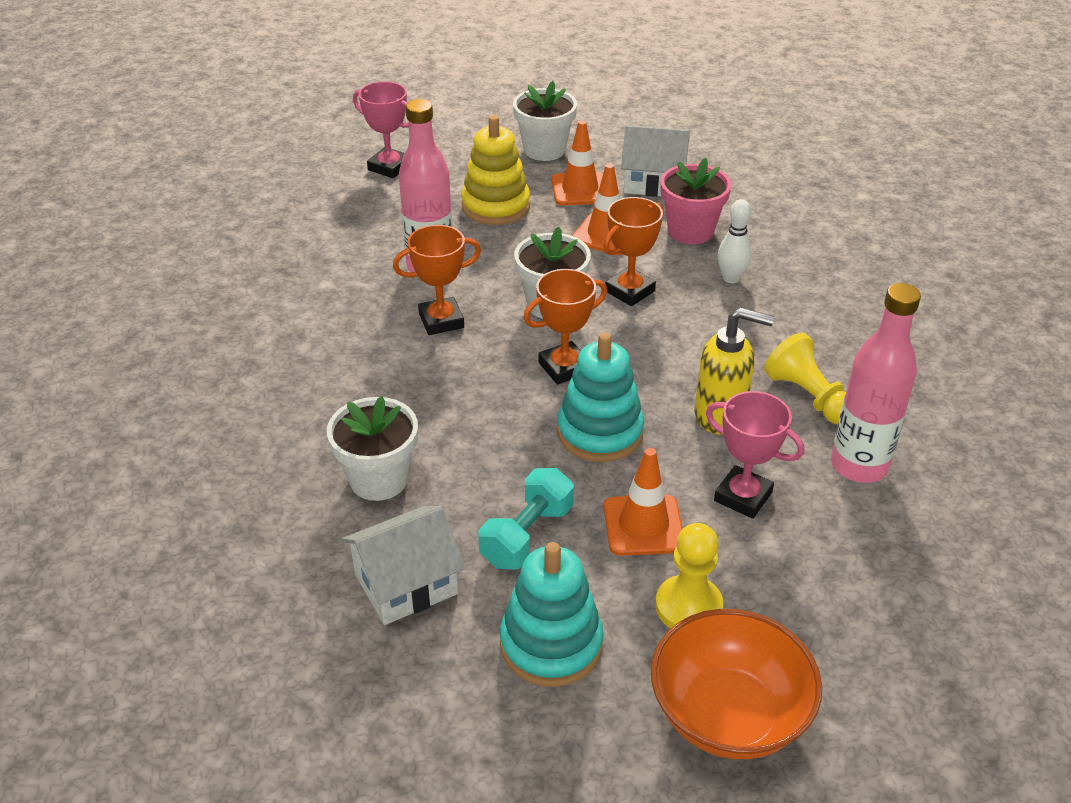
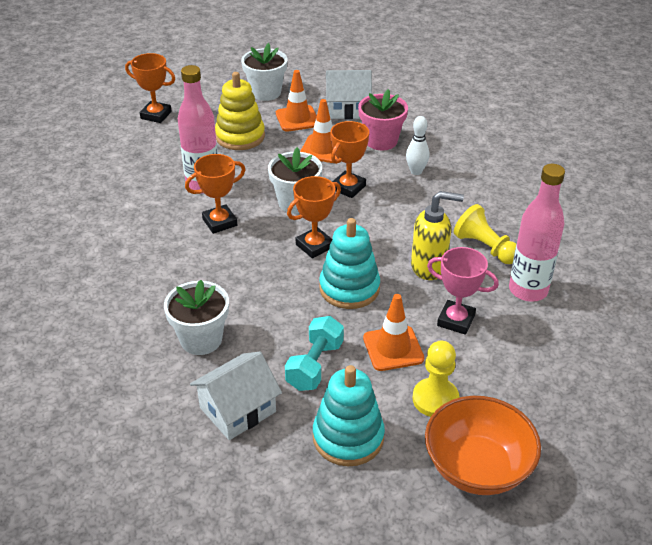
camera: 10 degrees left, 0 degrees up
(389, 167) = (156, 115): pink trophy -> orange trophy

